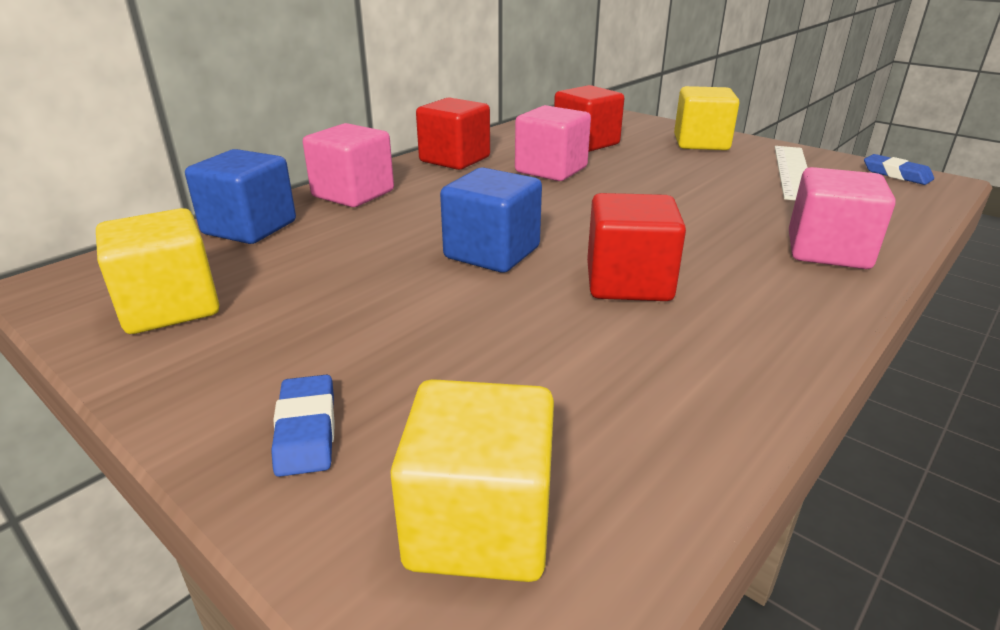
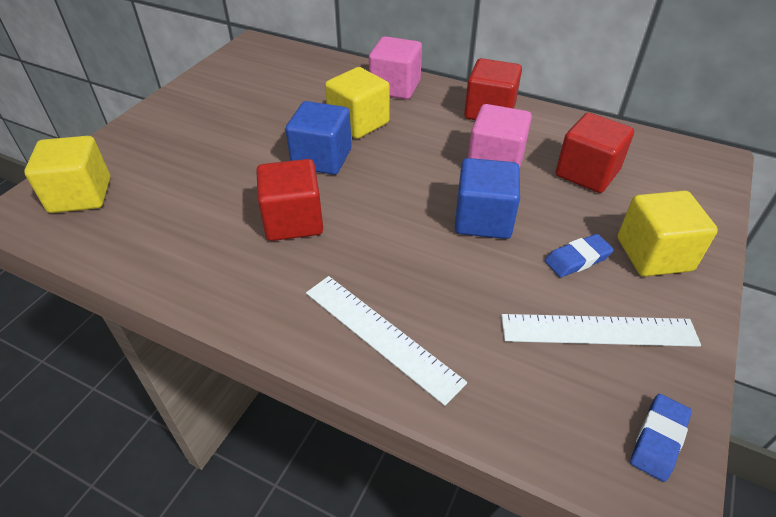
camera: 75 degrees right, 15 degrees up
(170, 307) = (235, 77): yellow cube -> yellow cube (358, 123)
(250, 228) = (329, 69): blue cube -> blue cube (483, 219)
(306, 430) = (141, 140): blue eraser -> blue eraser (577, 259)
(827, 251) = (381, 336): pink cube -> white ruler

